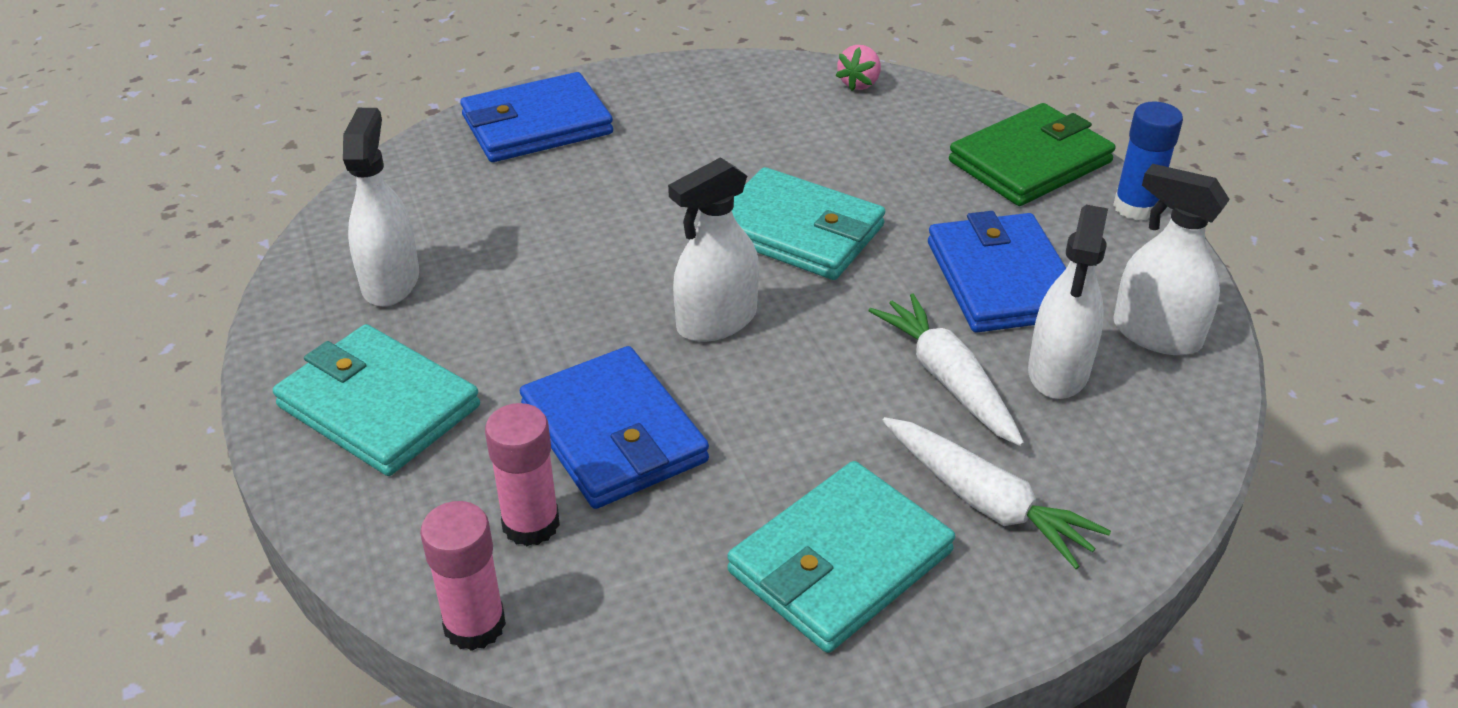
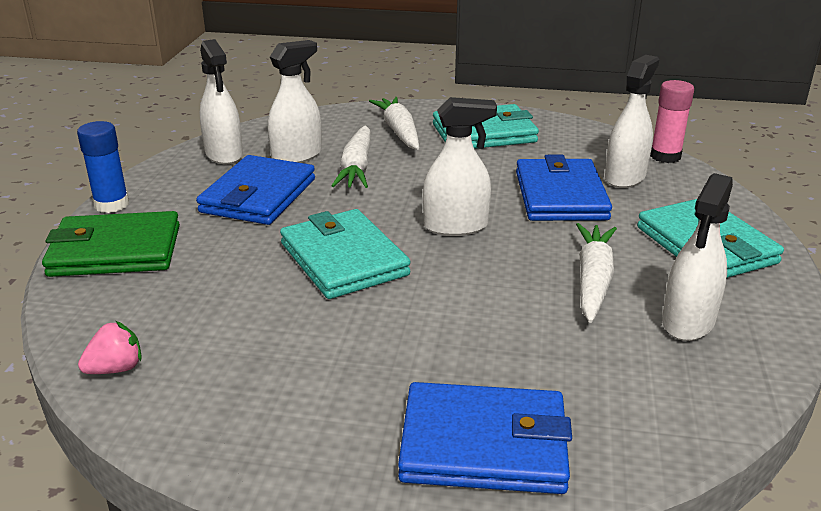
camera: 150 degrees left, 10 degrees down
(509, 299) = (593, 280): none -> white carrot
(531, 524) = (625, 177): pink glue stick -> white spray bottle

